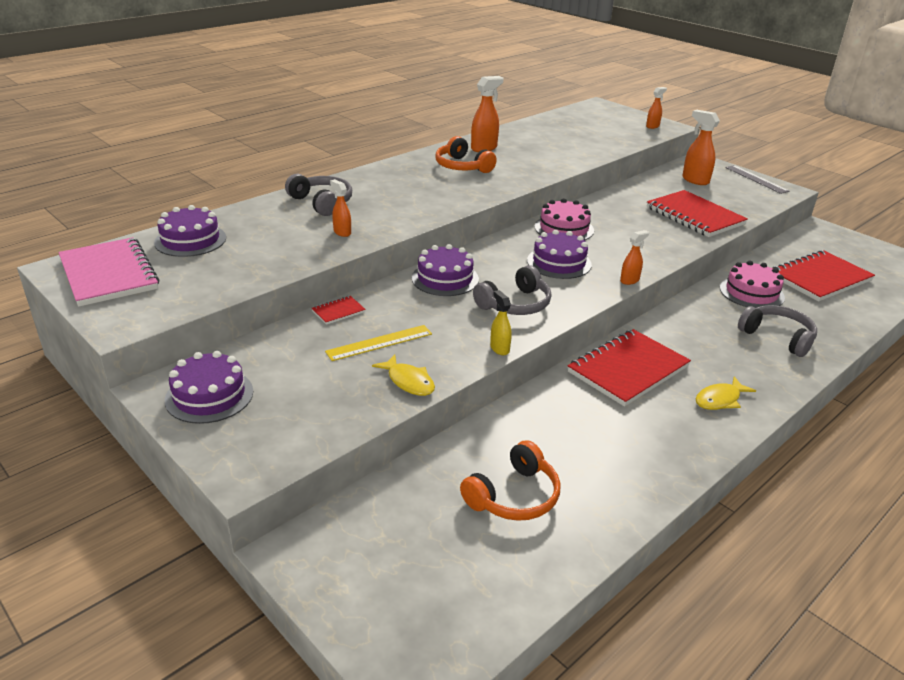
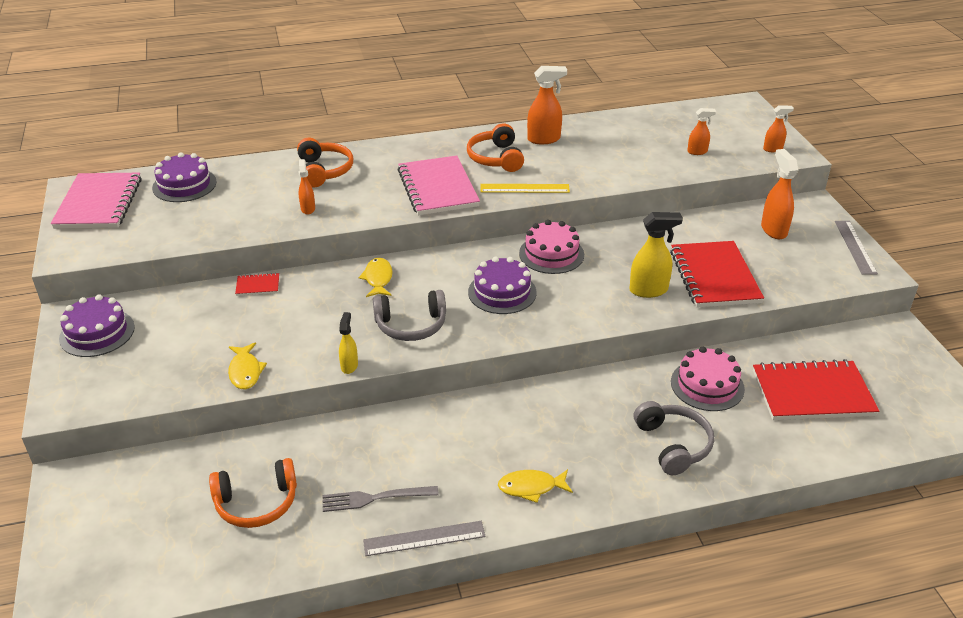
camera: 30 degrees right, 5 degrees up
(322, 202) = (324, 171): grey headphones -> orange headphones
(379, 343) = (259, 327): yellow ruler -> yellow ruler (524, 188)
(440, 195) = (438, 188): none -> pink notebook
(445, 278) = (378, 279): purple cake -> yellow fish
(612, 453) = (374, 498): none -> grey fork
(628, 369) = (478, 425): red notebook -> none
(630, 280) = (549, 333): orange spray bottle -> orange spray bottle (697, 152)
(663, 235) = (649, 290): none -> yellow spray bottle
(687, 467) = (424, 538): none -> grey ruler

